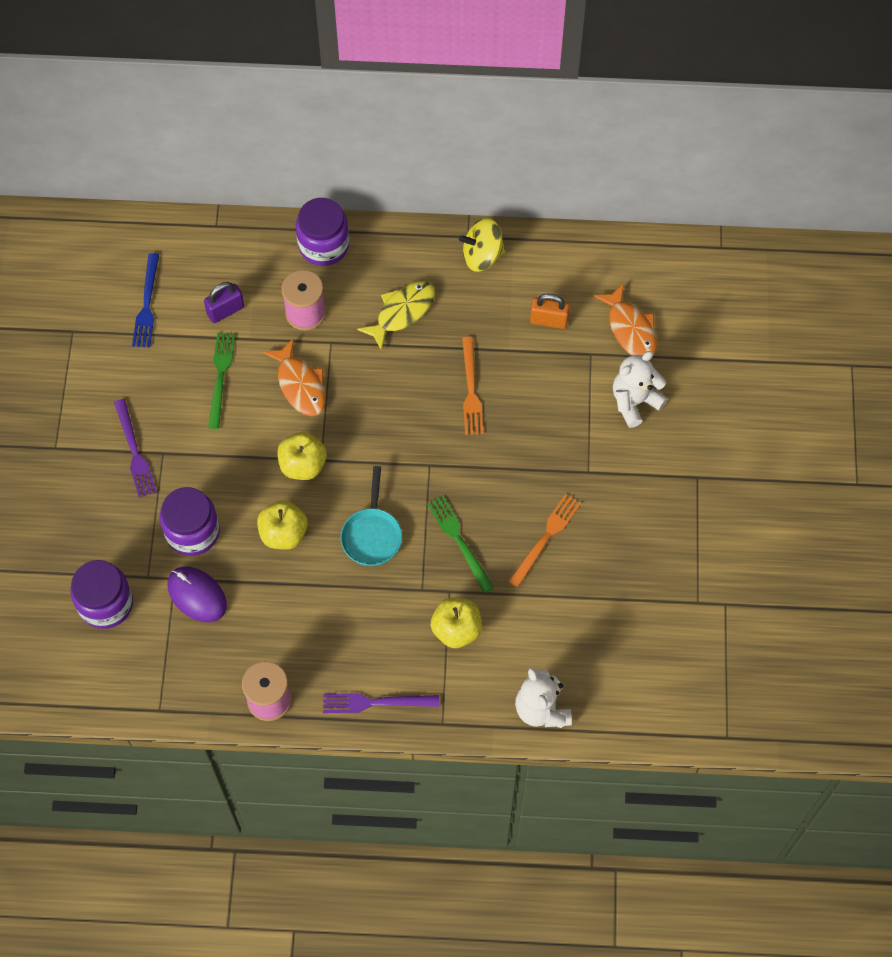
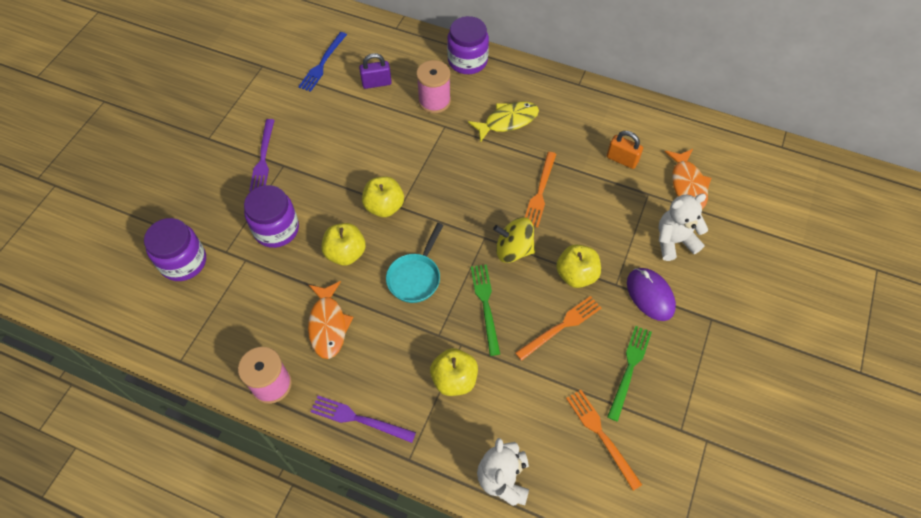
camera: 20 degrees right, 5 degrees down
(197, 595) = (256, 278): purple mouse -> purple mouse (650, 295)
(220, 376) = (352, 125): green fork -> green fork (629, 369)
(300, 385) = (408, 148): orange fish -> orange fish (328, 325)
(482, 256) = (585, 100): yellow spinning top -> yellow spinning top (513, 250)
(543, 475) = (576, 275): none -> yellow apple
(622, 634) = (601, 435): none -> orange fork

